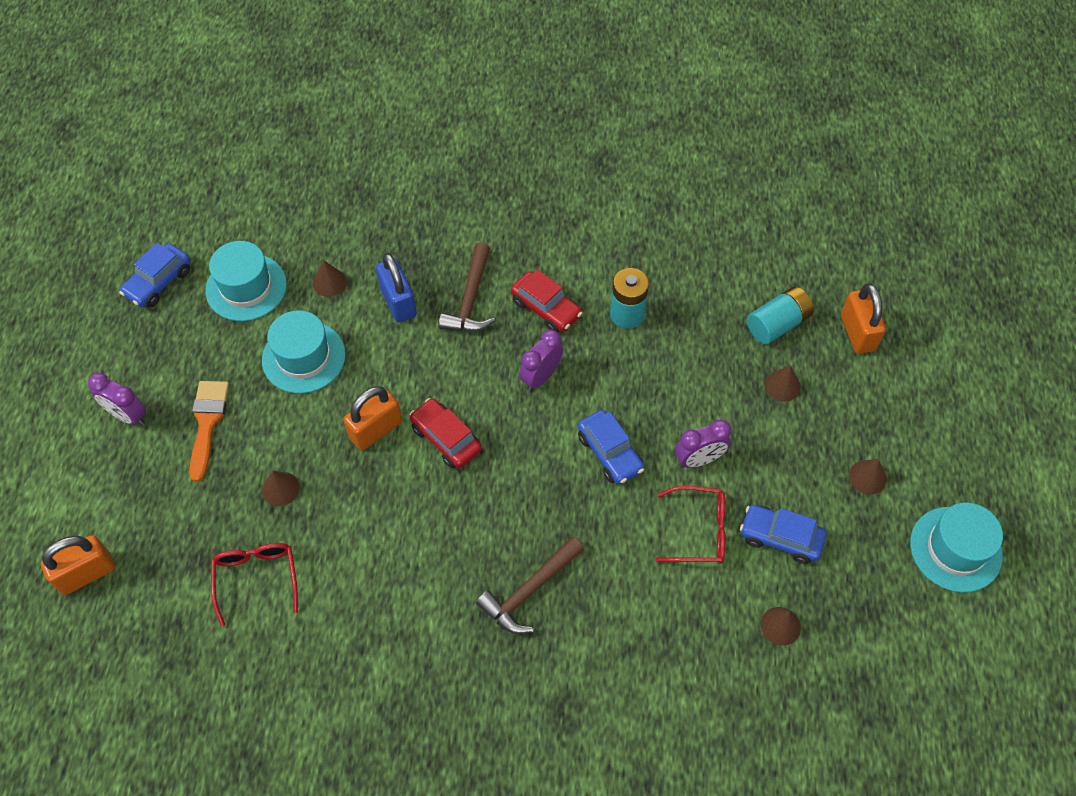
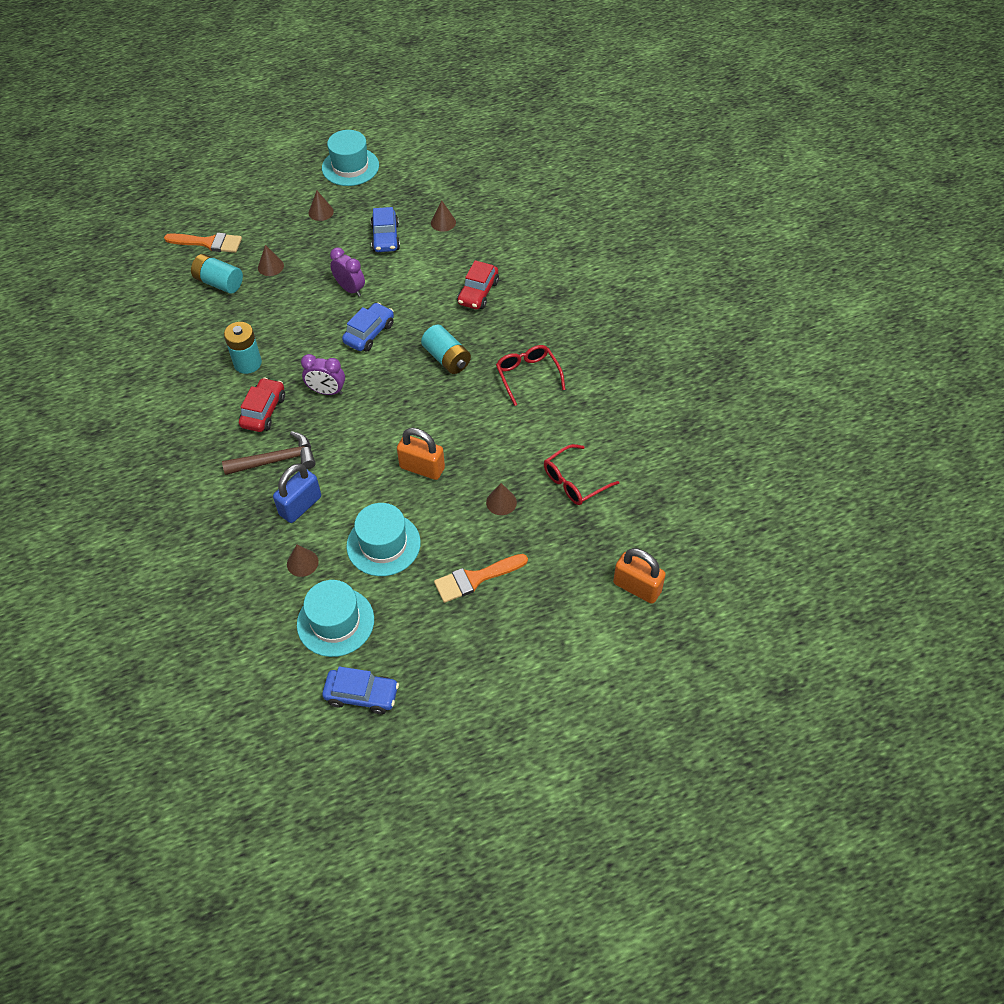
camera: 115 degrees left, 5 degrees down
(128, 415) = (500, 639): purple clock -> none
(446, 439) = (407, 424): red car -> red car (478, 293)
(522, 522) = (447, 358): none -> turquoise battery
(529, 591) = (492, 337): brown hammer -> none
(698, 531) = (402, 274): red glasses -> red glasses (528, 376)
(857, 333) = (208, 243): orange padlock -> orange brush

